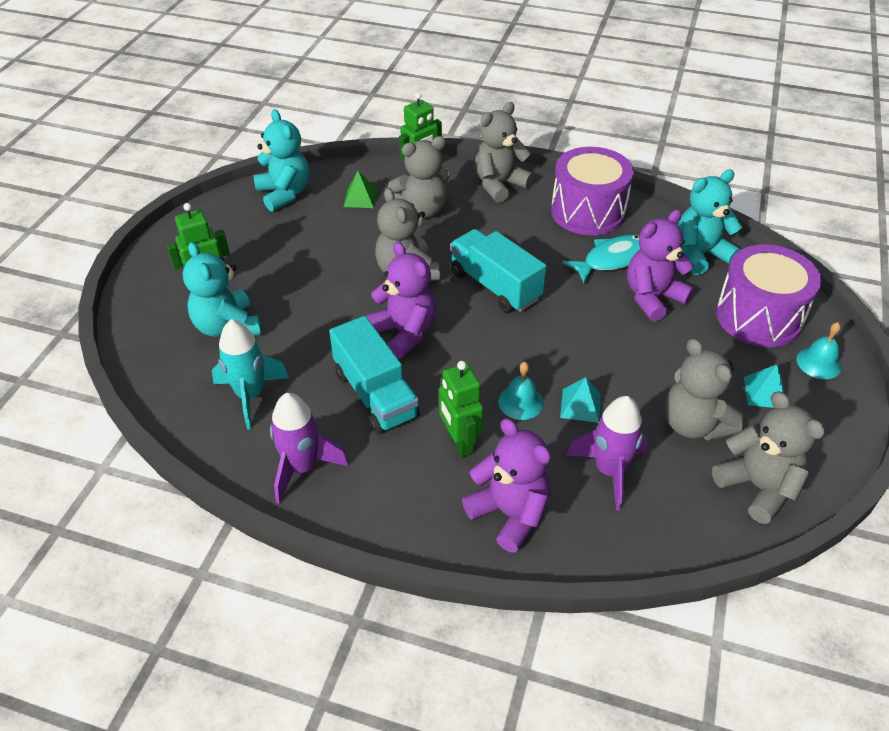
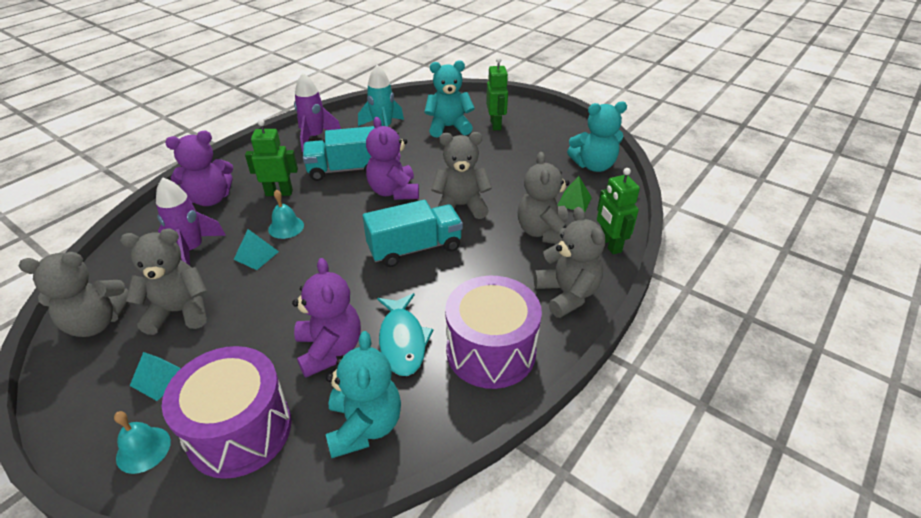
camera: 110 degrees right, 5 degrees down
(404, 333) = (394, 191): purple teddy bear -> purple teddy bear turned 90 degrees clockwise

